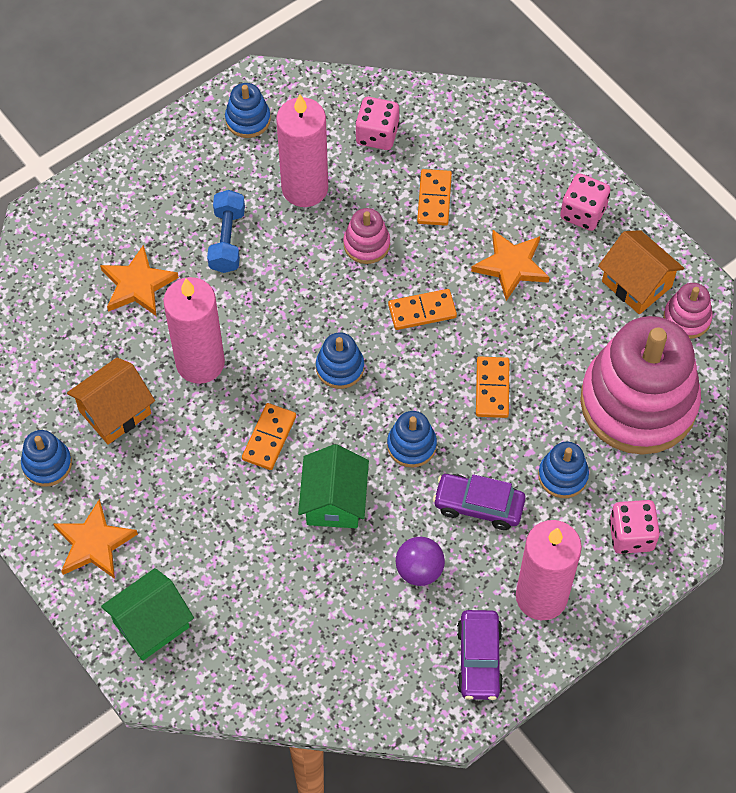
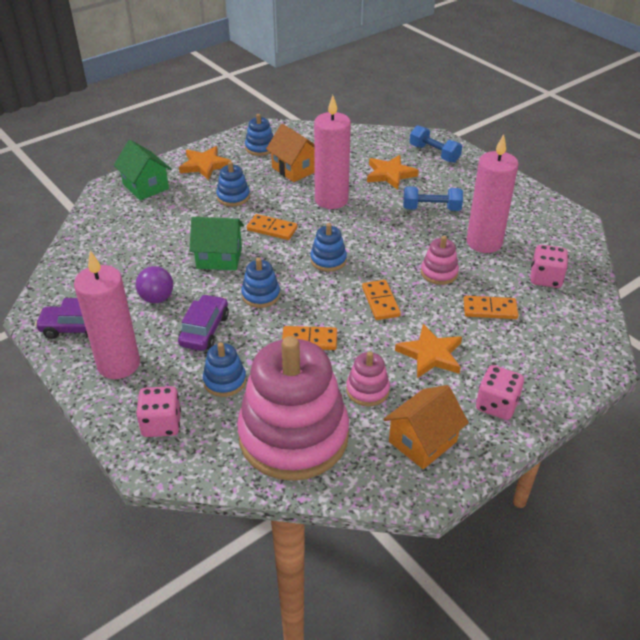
camera: 90 degrees right, 20 degrees down
(84, 224) = (434, 153): none -> blue dumbbell
(248, 119) = (539, 215): blue stacking toy -> blue stacking toy (233, 197)
(687, 318) = (387, 480): pink stacking toy -> pink stacking toy (367, 390)

